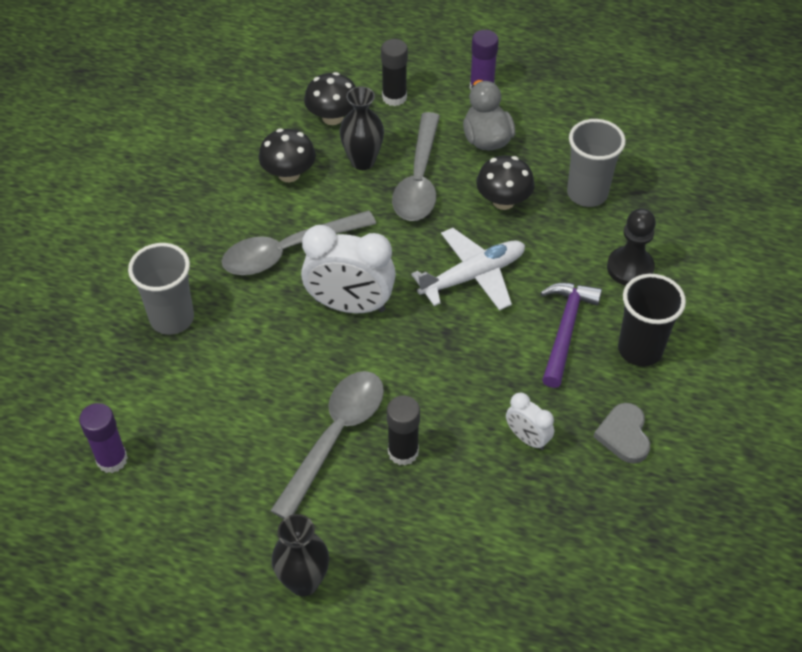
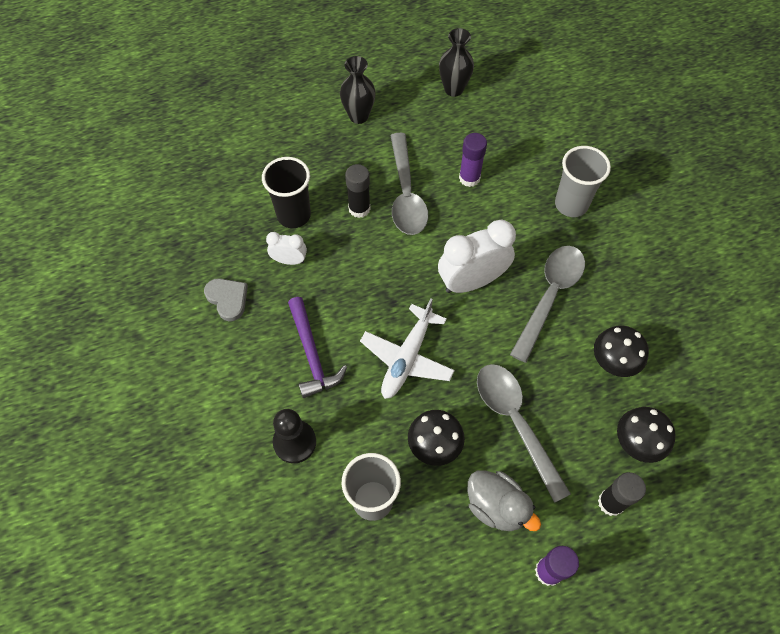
camera: 145 degrees right, 10 degrees up
(112, 459) = (515, 113): purple glue stick -> purple glue stick (469, 178)
(362, 161) = (573, 411): black vase -> black vase (453, 89)
(640, 349) = (249, 371): black cup -> black cup (294, 215)

